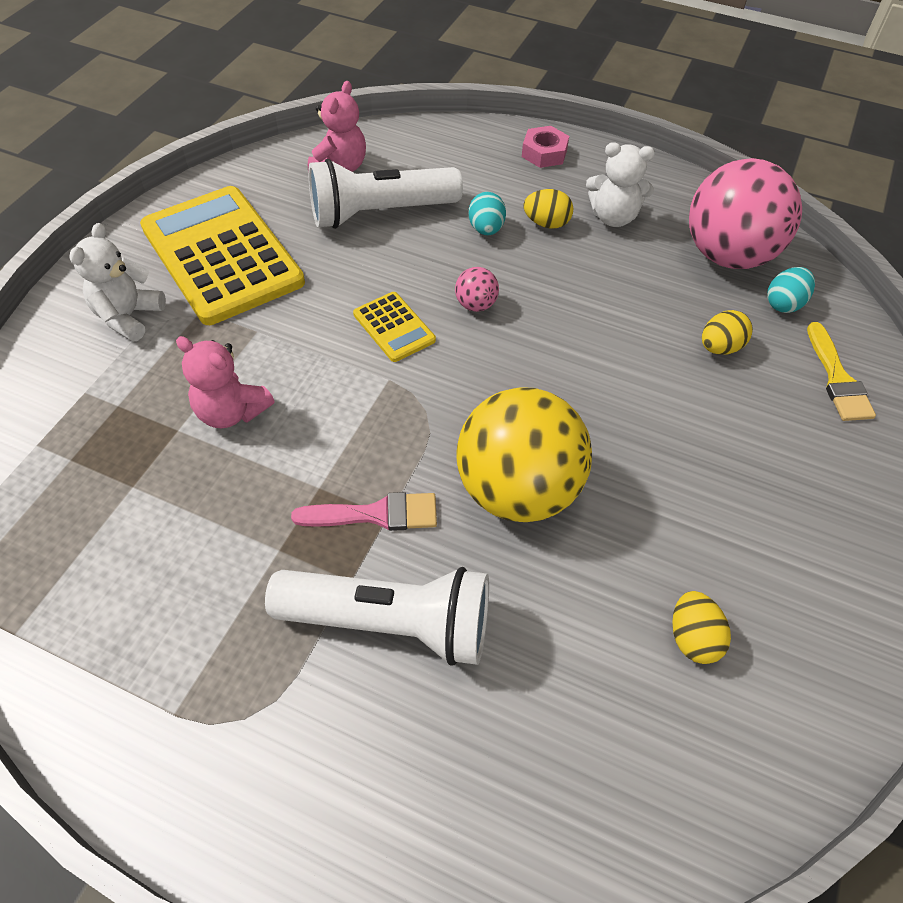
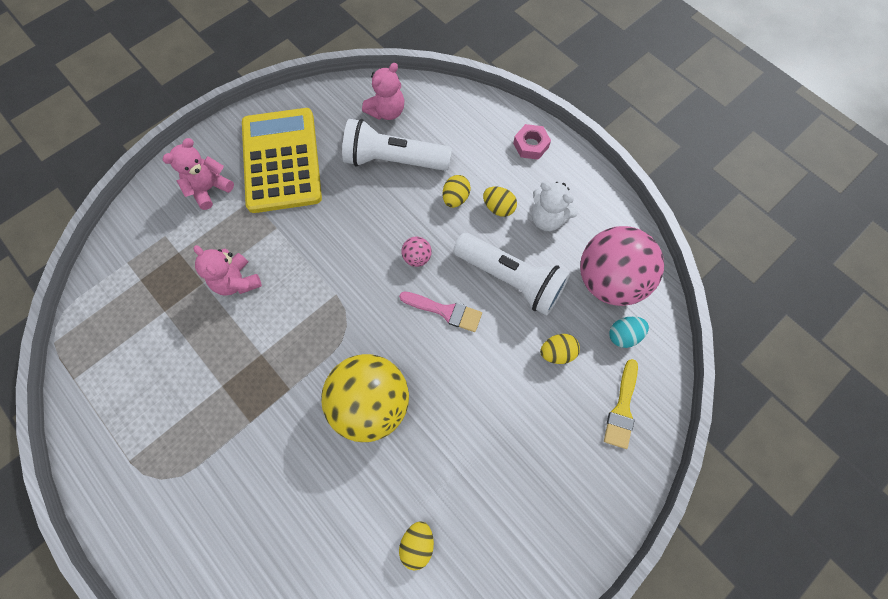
camera: 25 degrees right, 15 degrees up
(128, 316) = (209, 189): white teddy bear -> pink teddy bear
(375, 514) = (283, 385): pink brush -> pink brush (445, 311)
(391, 623) = (258, 458): white flashlight -> white flashlight (511, 279)
(394, 327) = (358, 256): yellow calculator -> none
(486, 229) = (455, 198): turquoise egg -> yellow egg

